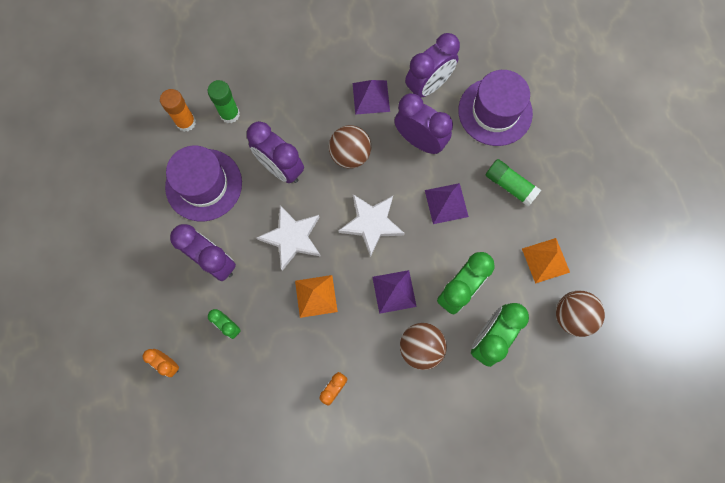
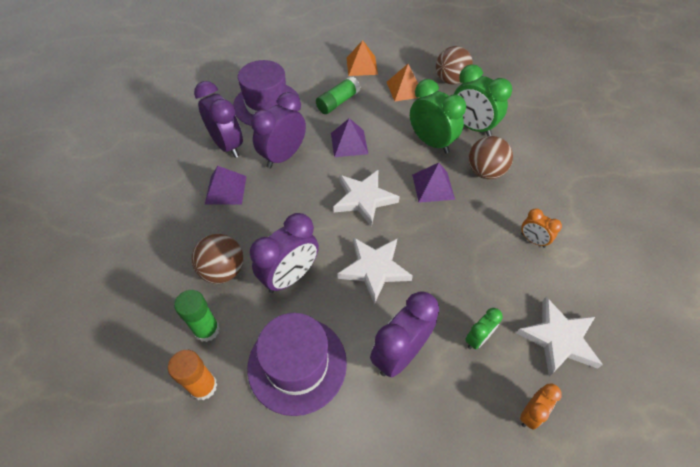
camera: 85 degrees left, 20 degrees down
(231, 397) = (558, 339): none -> white star
(316, 296) = (439, 250): orange pyramid -> orange pyramid (362, 66)
(350, 155) = (287, 211): brown ball -> brown ball (223, 270)

